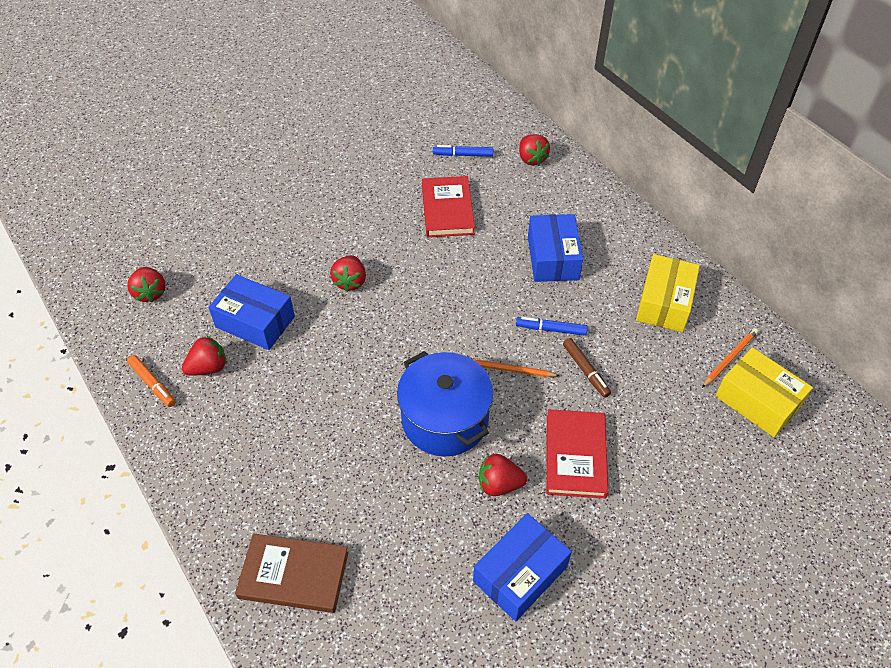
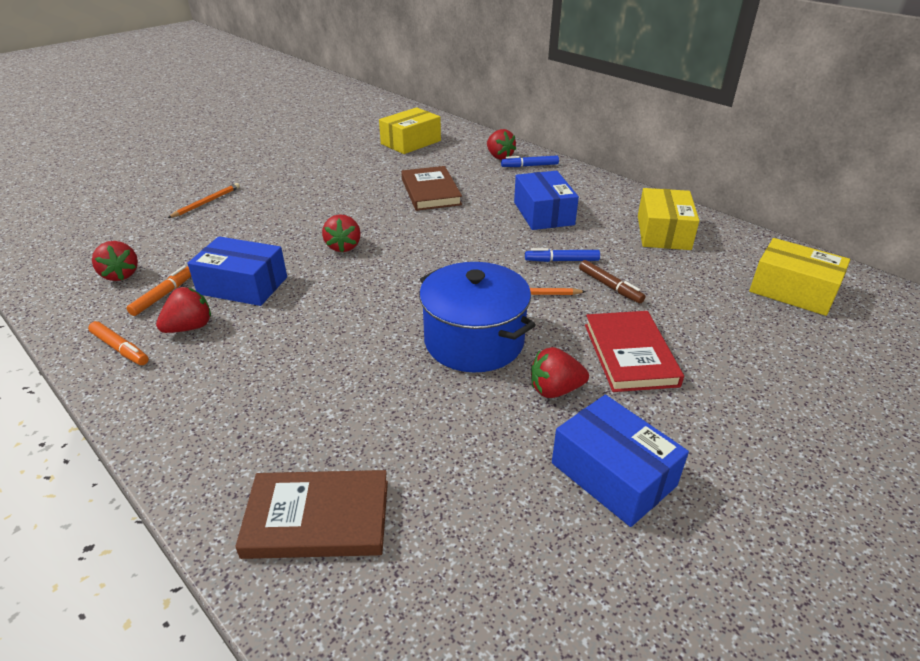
camera: 10 degrees left, 15 degrees down
(187, 324) = (164, 295): none -> orange marker
(442, 122) = (411, 142): none -> yellow box
(447, 209) = (431, 192): red book -> brown book
(463, 155) = (435, 159): blue marker -> blue marker (529, 166)
(520, 574) = (613, 474): blue box -> blue box turned 75 degrees counterclockwise
(729, 358) = (746, 263): orange pencil -> orange pencil (206, 202)

